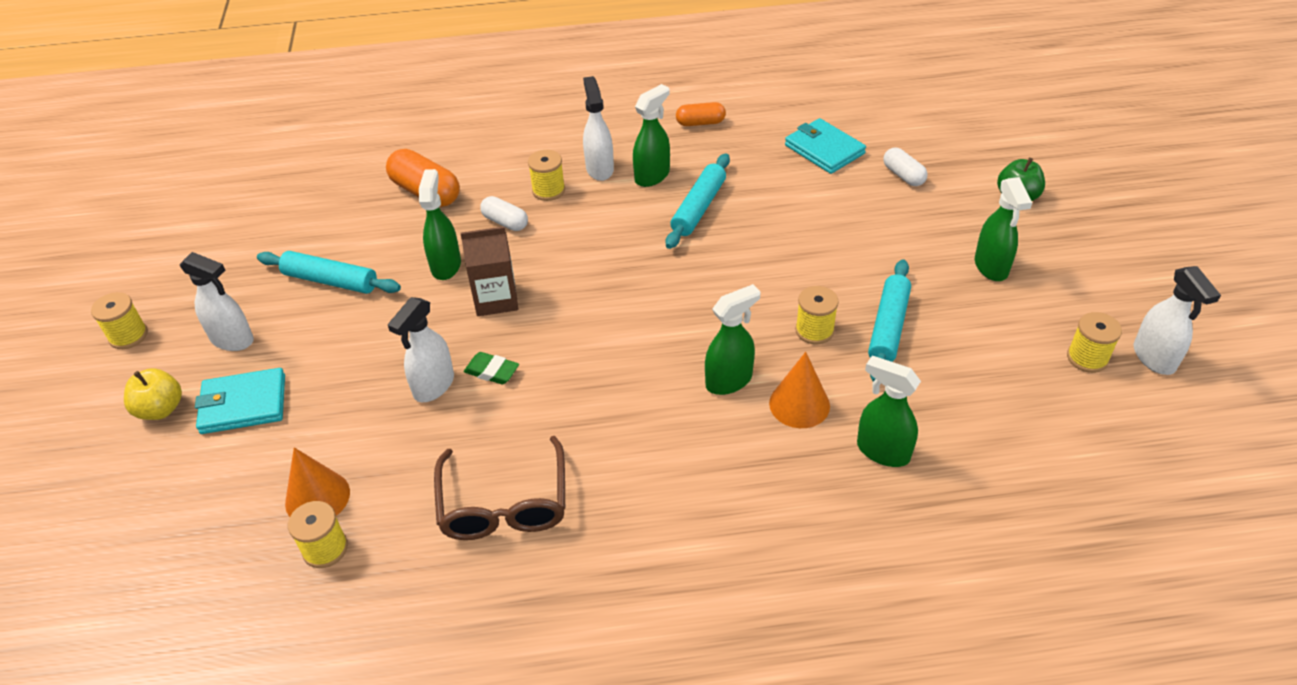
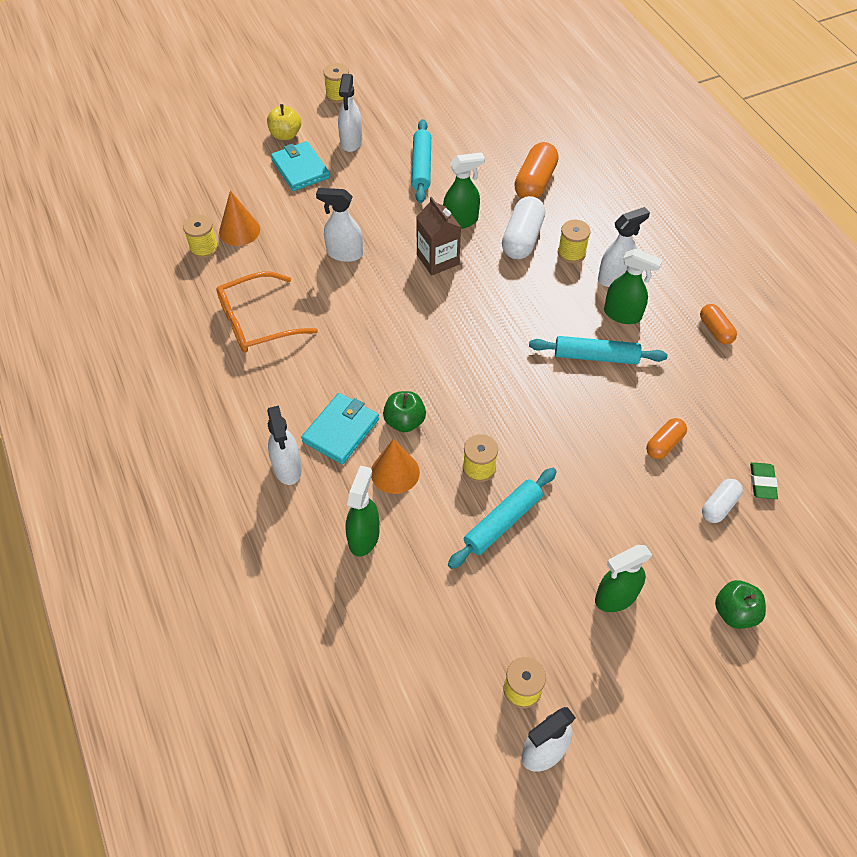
camera: 70 degrees right, 10 degrees up
(492, 371) = (367, 280): green eraser -> green eraser (762, 482)
(504, 504) = (257, 322): brown glasses -> orange glasses
(505, 222) = (522, 239): white capsule -> white capsule, size x1.68
(729, 380) = (404, 421): green spray bottle -> green apple
(763, 510) = (287, 468): none -> white spray bottle
(824, 149) = (726, 433): turquoise wallet -> turquoise wallet (341, 430)
(824, 190) = (664, 444): none -> orange capsule
(888, 327) = (502, 522): turquoise rolling pin -> turquoise rolling pin turned 45 degrees counterclockwise

